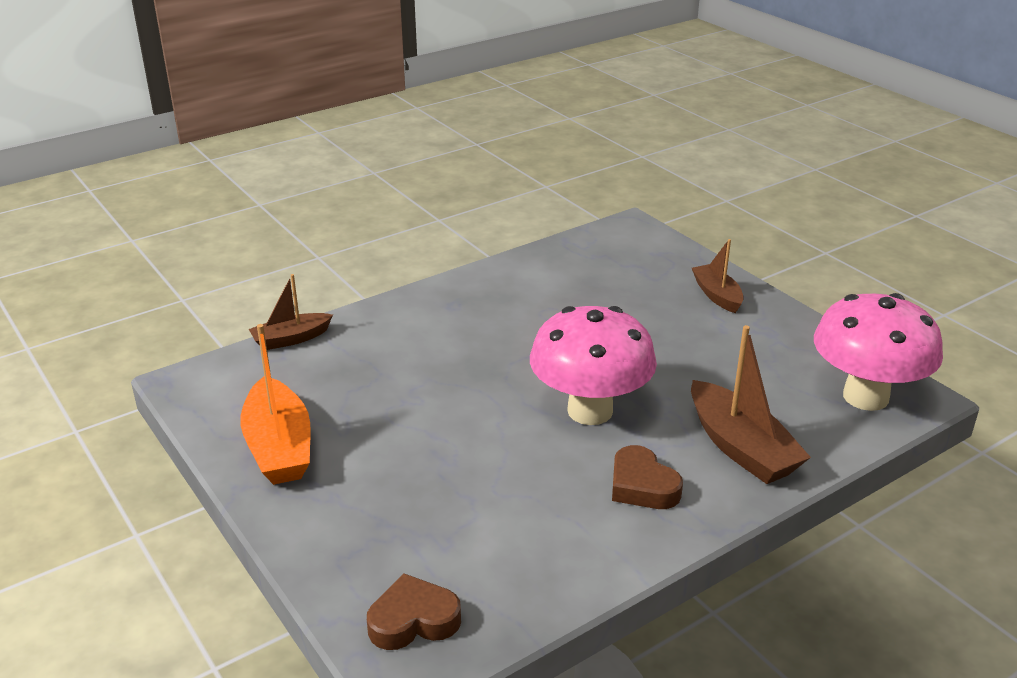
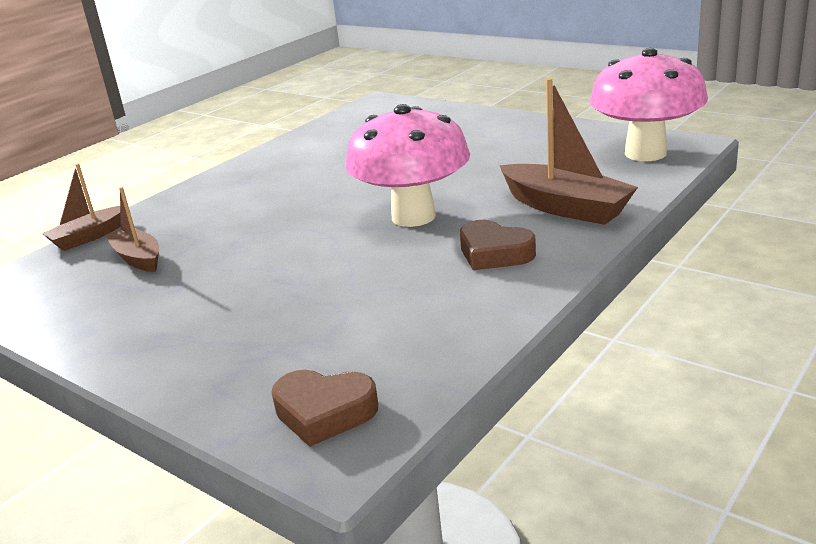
camera: 15 degrees left, 5 degrees down
(279, 447) = (110, 316): orange boat -> none
(413, 620) = (324, 412): brown heart -> brown heart turned 135 degrees counterclockwise
(717, 295) = (478, 124): brown boat -> brown boat (138, 258)

